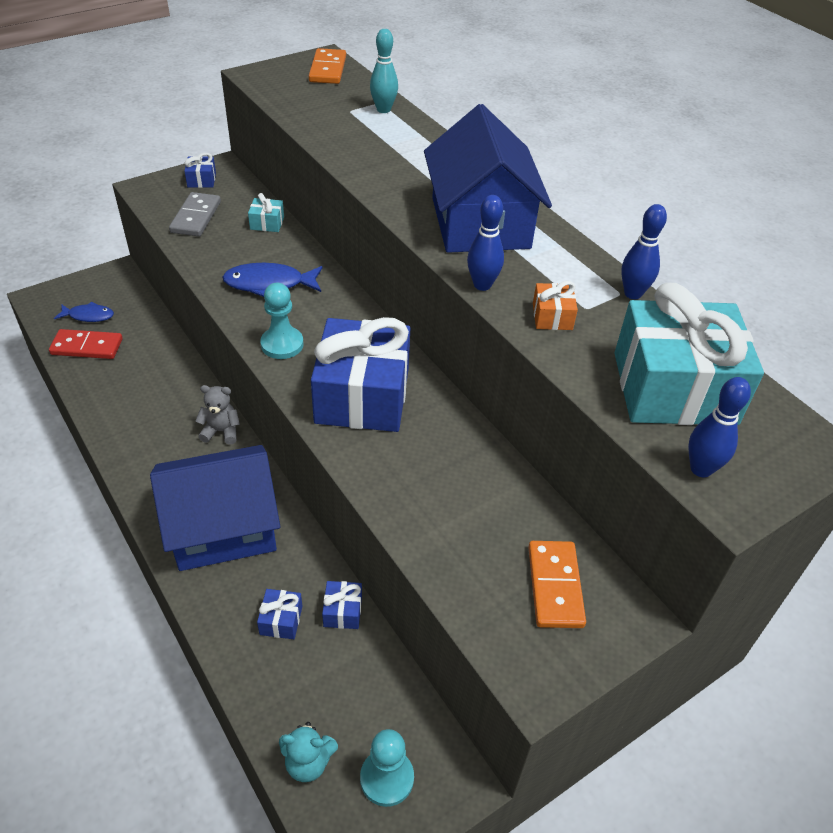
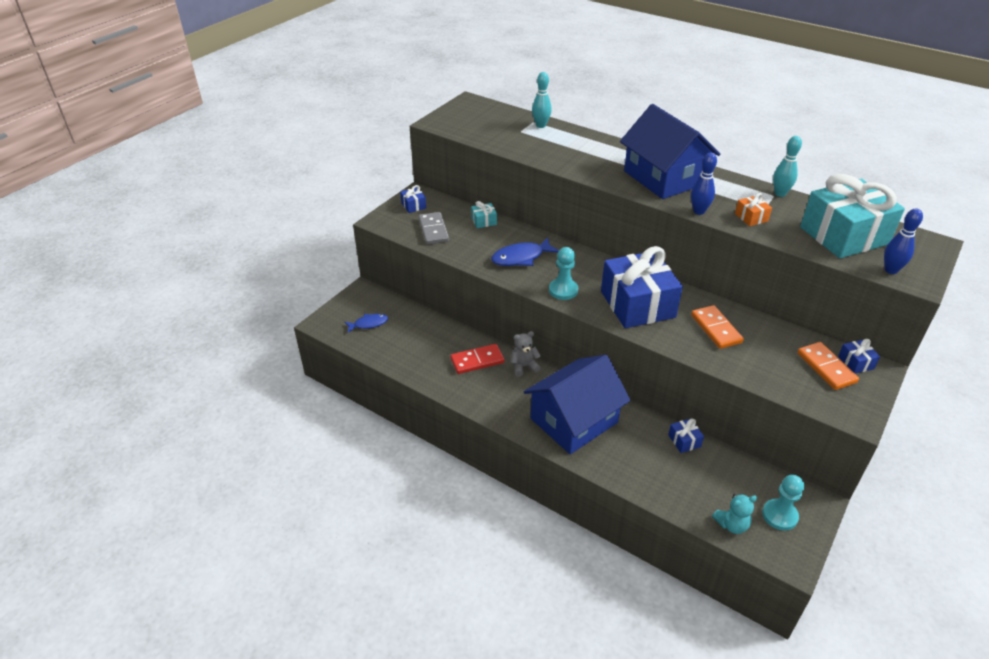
camera: 20 degrees left, 5 degrees down
(87, 347) = (386, 344): red domino -> red domino (477, 361)
(281, 620) = (653, 458): blue gift -> blue gift (855, 362)
(327, 69) = (479, 108): orange domino -> orange domino (716, 329)
(633, 293) = (780, 193): blue bowling pin -> turquoise bowling pin

